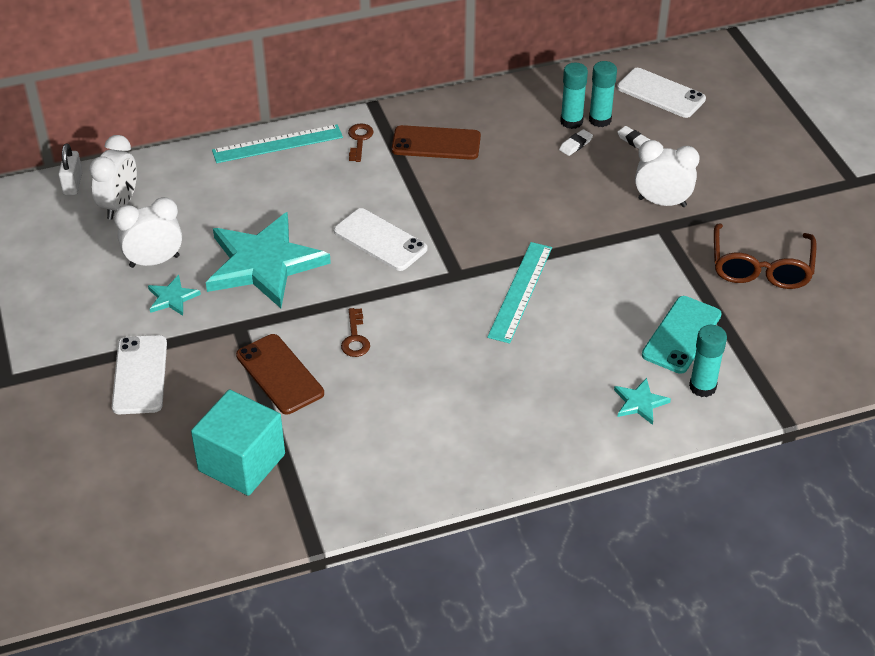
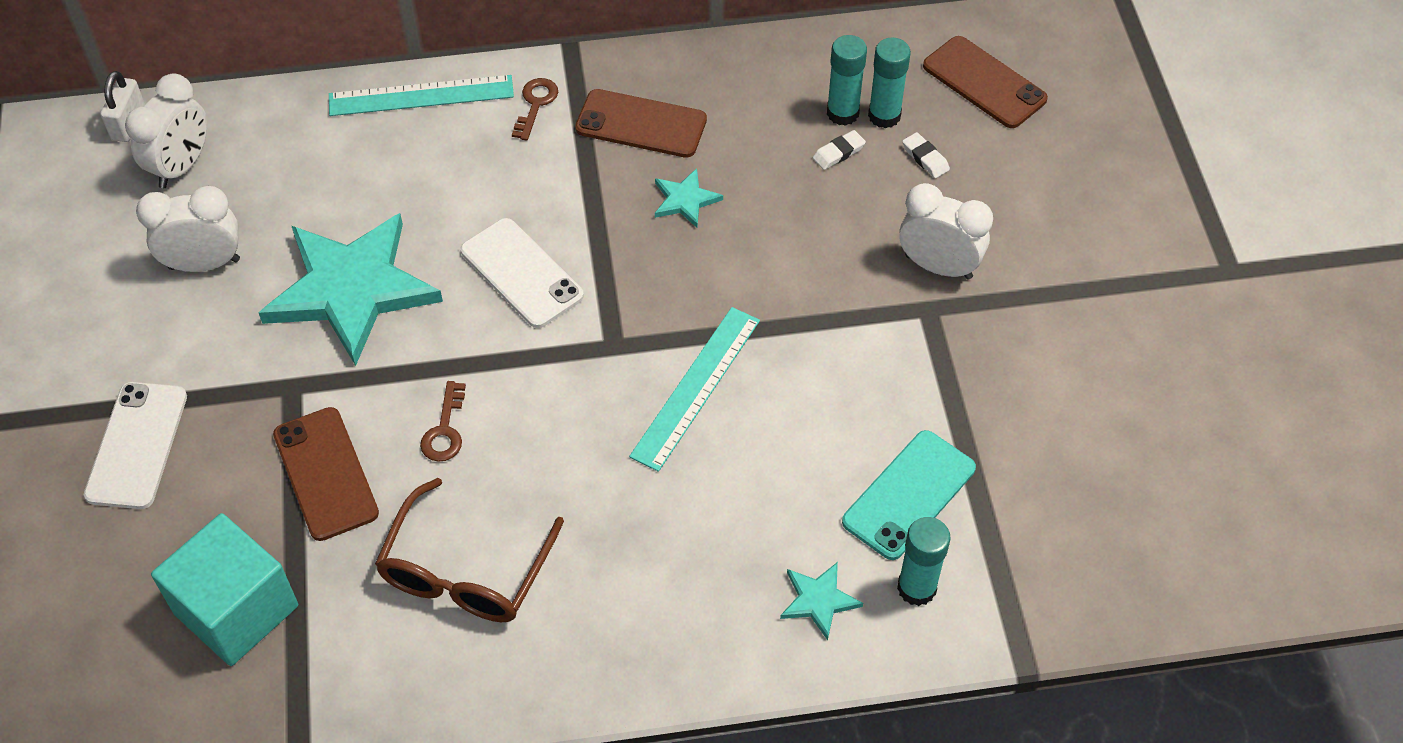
camera: 10 degrees right, 10 degrees up
(172, 298) = (213, 326): turquoise star -> turquoise star (685, 200)
(661, 93) = (984, 82): white phone -> brown phone
(761, 267) = (1054, 398): brown glasses -> brown glasses (466, 571)

